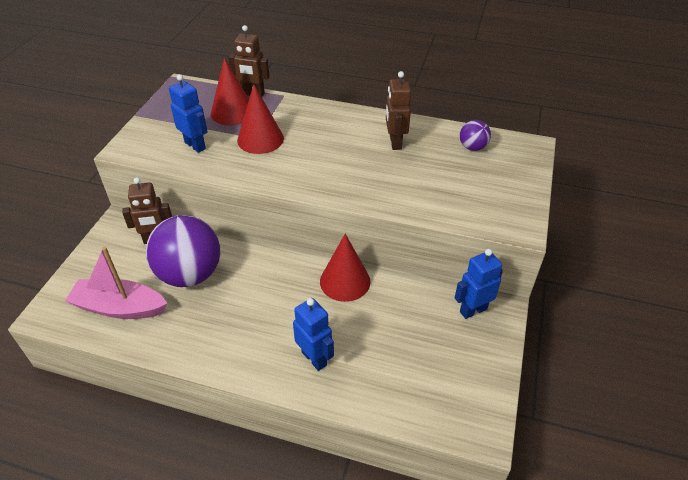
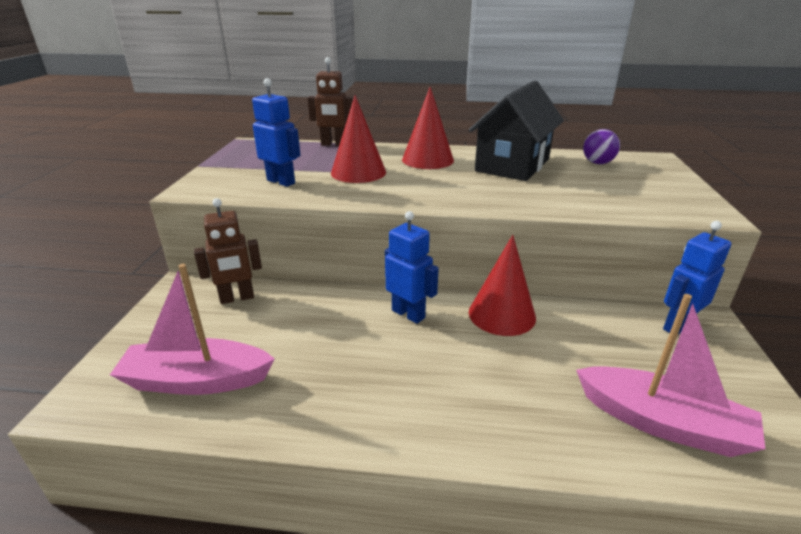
camera: 10 degrees left, 15 degrees down
(190, 274) = (293, 329): purple ball -> none
(232, 112) = (316, 156): red cone -> red cone (427, 160)
(314, 358) = (510, 408): blue robot -> blue robot (408, 314)
(395, 142) = (512, 165): brown robot -> black house
(409, 384) = (662, 423): none -> pink boat

